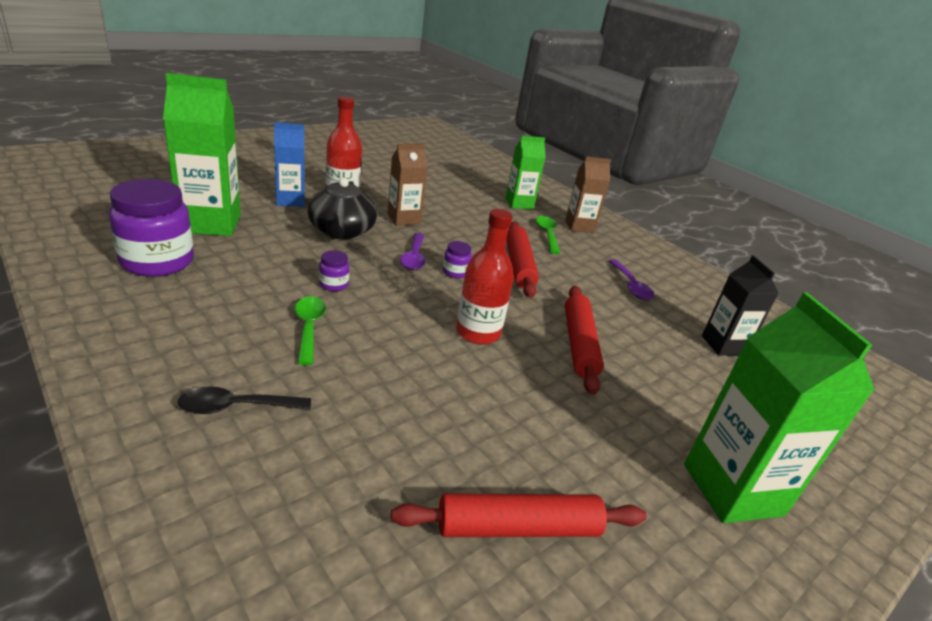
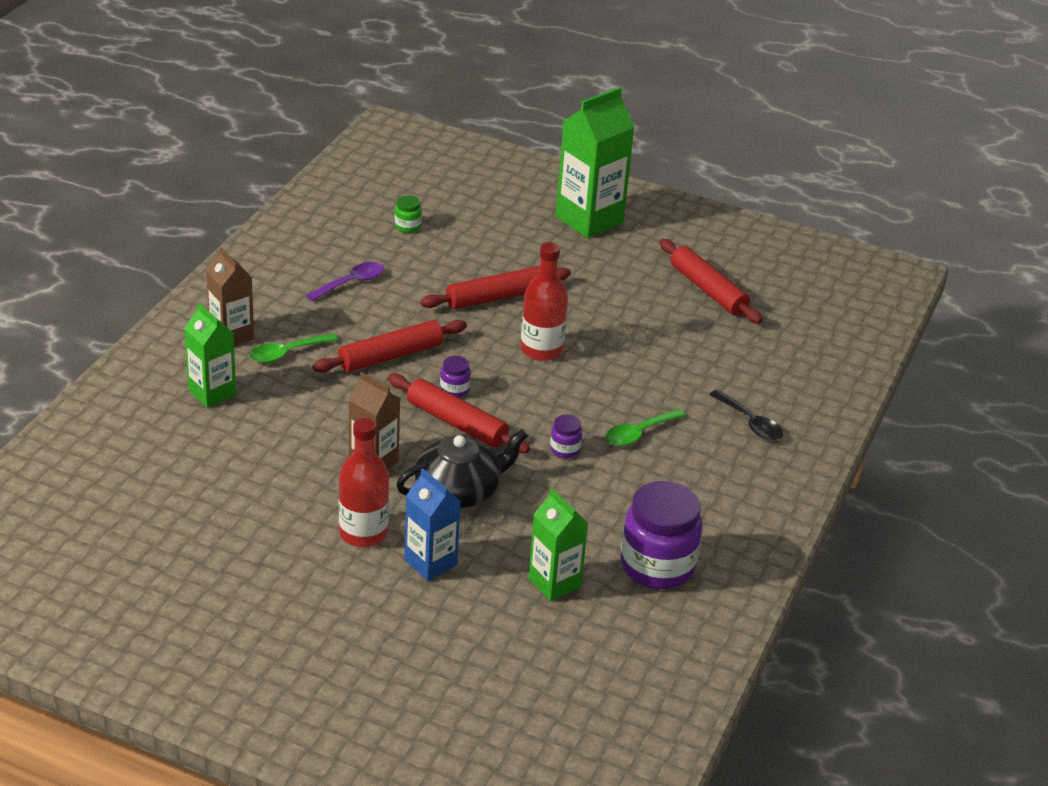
camera: 115 degrees left, 5 degrees up
(211, 223) = (554, 583): green carton -> green carton, size x0.61
(414, 258) = (456, 423): purple spoon -> red rolling pin
(723, 345) = (408, 226): black carton -> green jar

